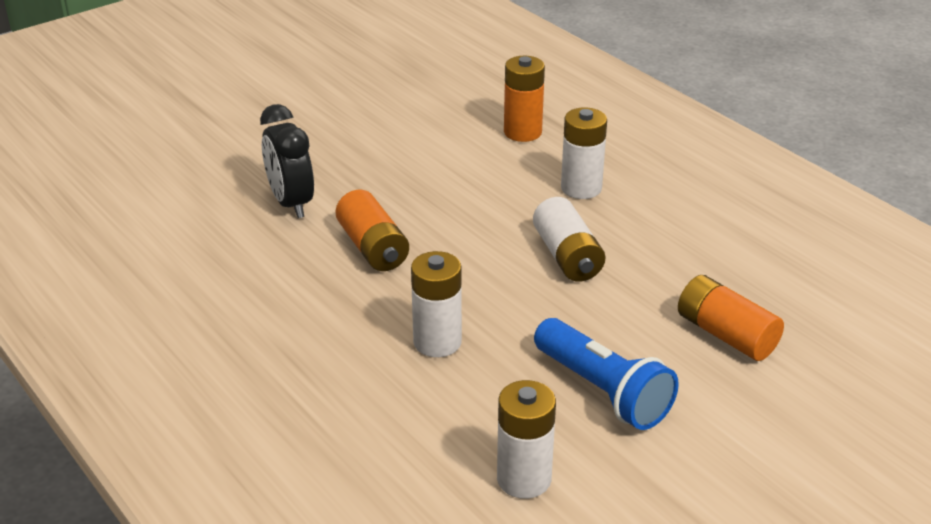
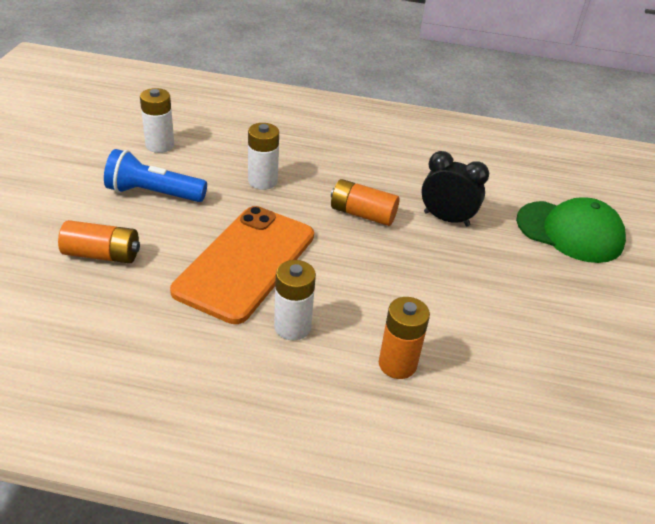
camera: 135 degrees right, 5 degrees up
(193, 141) = (570, 232): none -> green cap
(567, 256) = (246, 262): white battery -> orange phone

